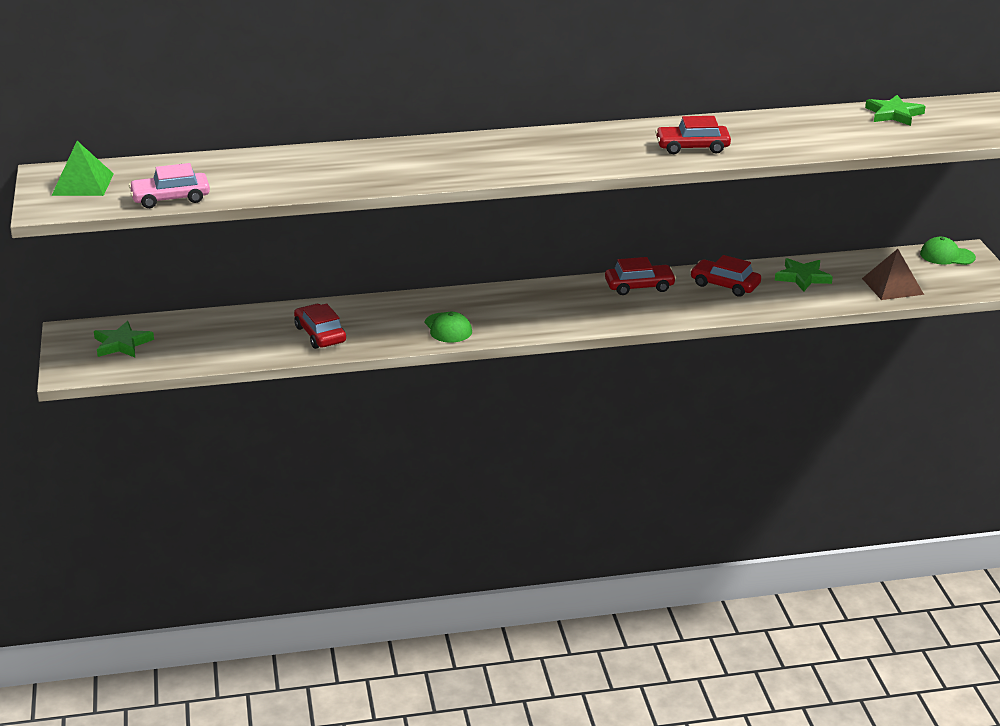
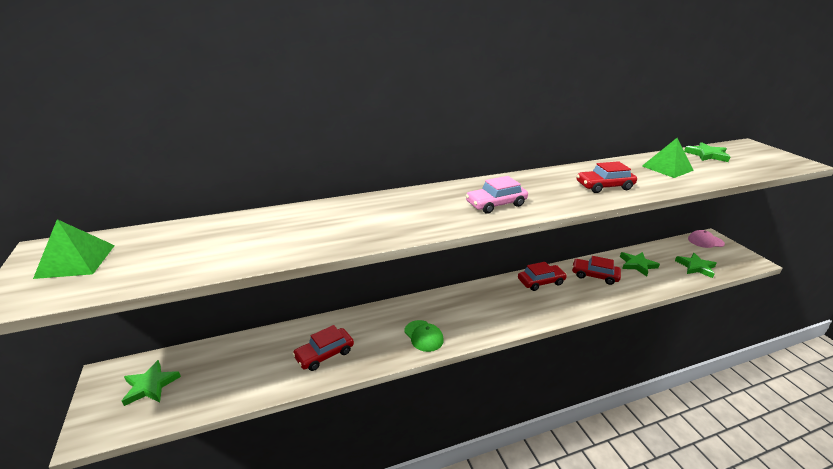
camera: 10 degrees left, 0 degrees up
(170, 198) = (166, 272): pink car -> pink car (495, 204)
(320, 334) = (324, 354): red car -> red car turned 90 degrees counterclockwise
(808, 129) = (667, 168): none -> green pyramid
(892, 286) = (695, 267): brown pyramid -> green star
(947, 256) = (705, 241): green cap -> pink cap

